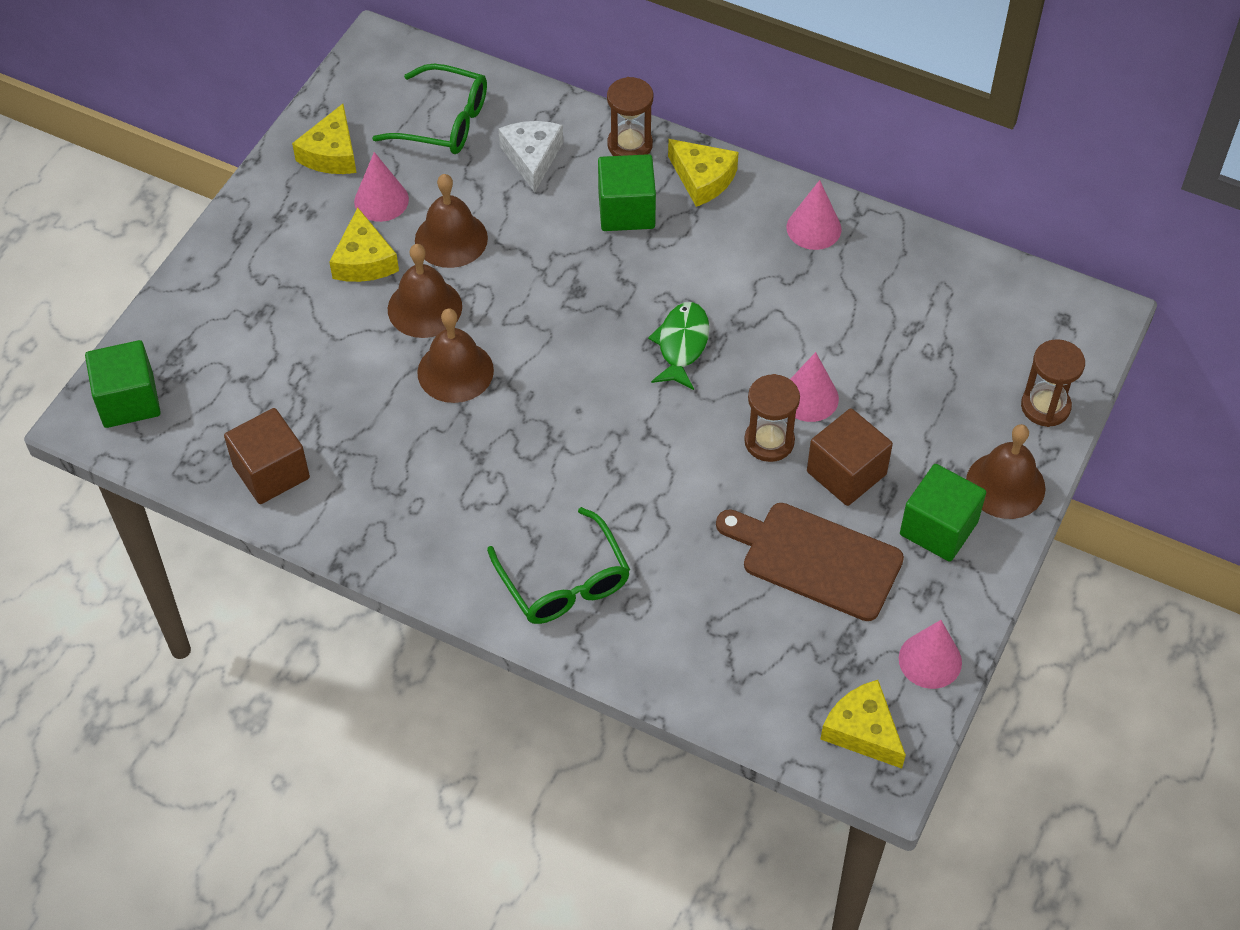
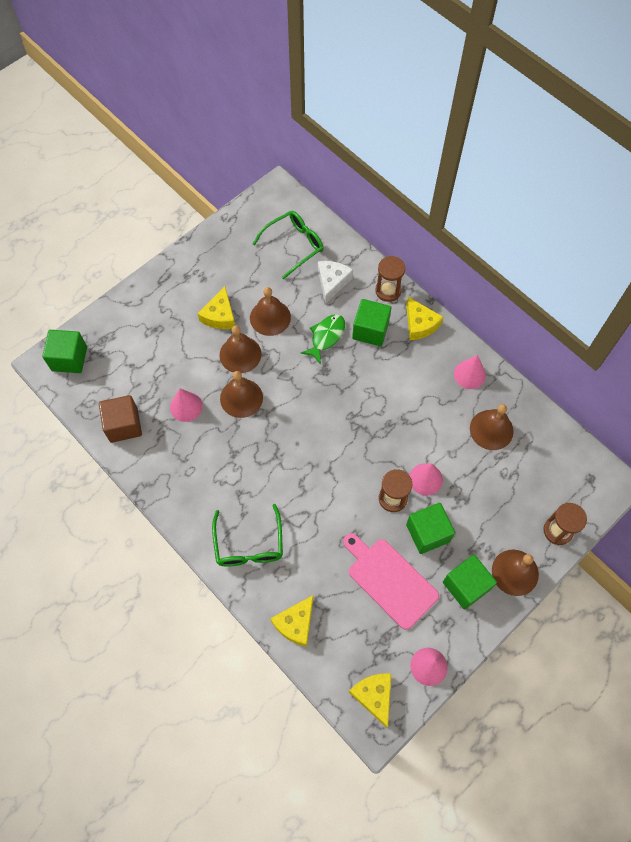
camera: 20 degrees right, 10 degrees up
(331, 153) = (228, 246): yellow cheese -> yellow cheese (296, 623)
(381, 200) = (243, 282): pink cone -> pink cone (186, 406)
(443, 122) = (294, 245): green glasses -> green glasses turned 75 degrees counterclockwise
(681, 345) = (368, 422): green fish -> green fish (326, 337)
(816, 559) = (389, 580): brown cutting board -> pink cutting board
(846, 473) = (428, 533): brown cube -> green cube
(882, 296) = (491, 429): none -> brown bell

